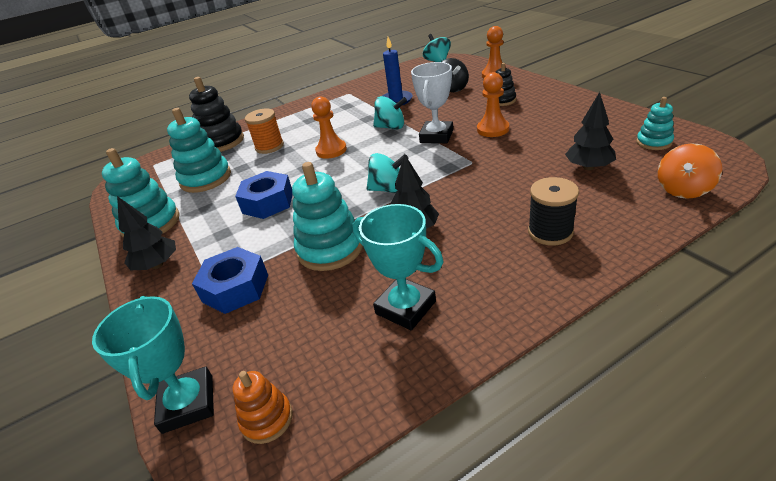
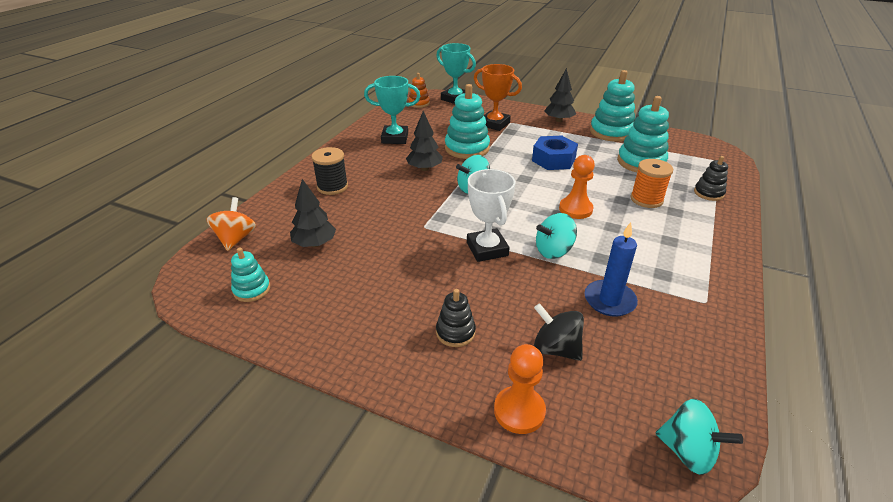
camera: 140 degrees right, 0 degrees up
(221, 142) = (708, 193): black stacking toy -> black stacking toy, size x0.55
(235, 288) = (494, 124): blue nut -> orange trophy
(493, 129) = (432, 272): orange pawn -> none

